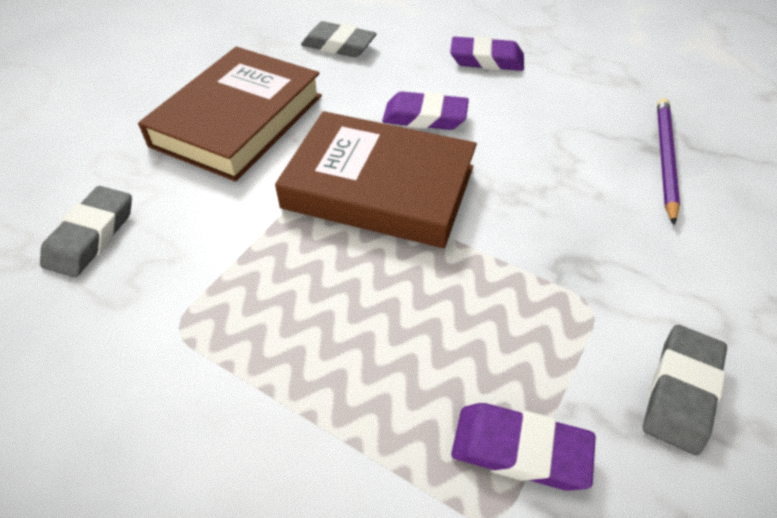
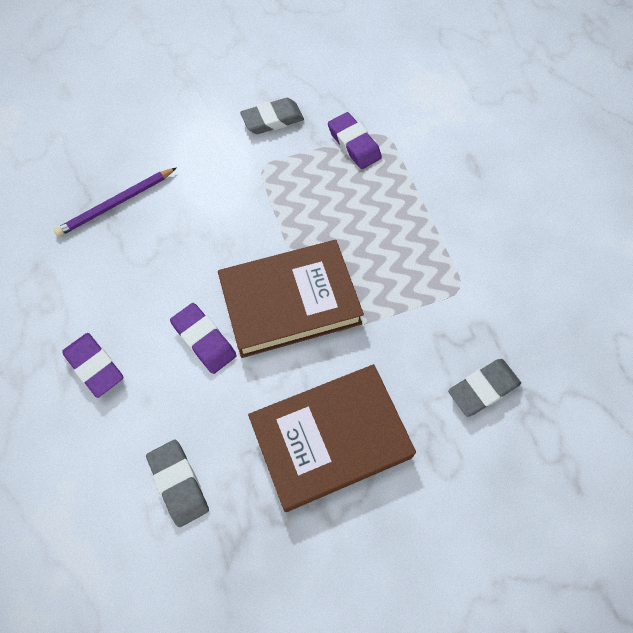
camera: 140 degrees left, 15 degrees up
(379, 187) = (290, 302): brown book -> brown book turned 75 degrees counterclockwise

